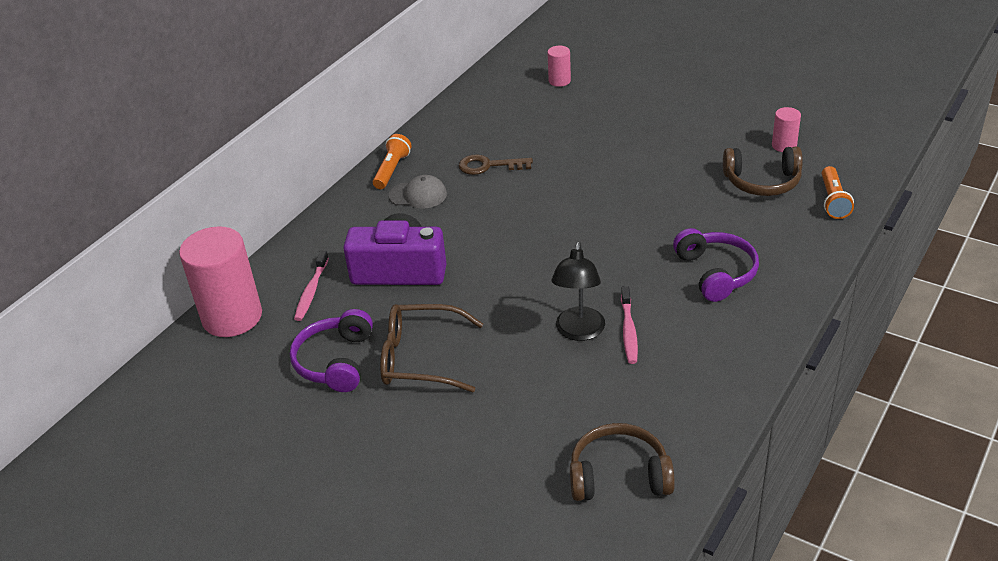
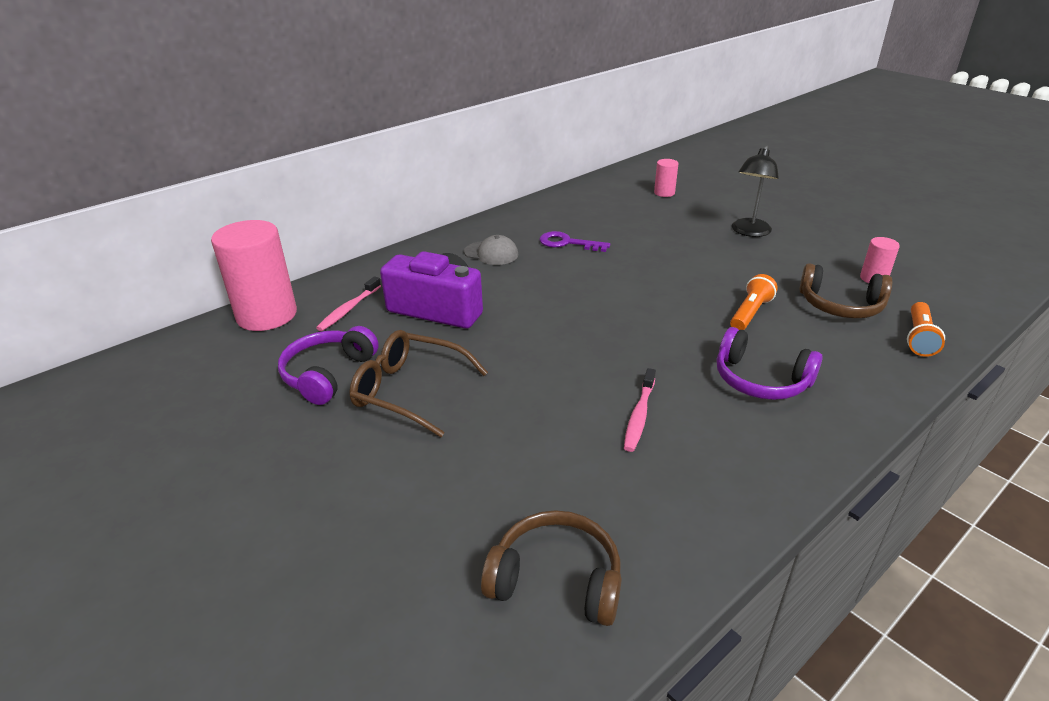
camera: 15 degrees right, 5 degrees down
(392, 170) = (480, 231): orange flashlight -> orange flashlight (750, 313)
(488, 166) = (567, 243): brown key -> purple key
(579, 332) = (584, 404): black lamp -> black lamp (749, 232)
(716, 273) = (760, 380): purple headphones -> purple headphones turned 120 degrees clockwise

